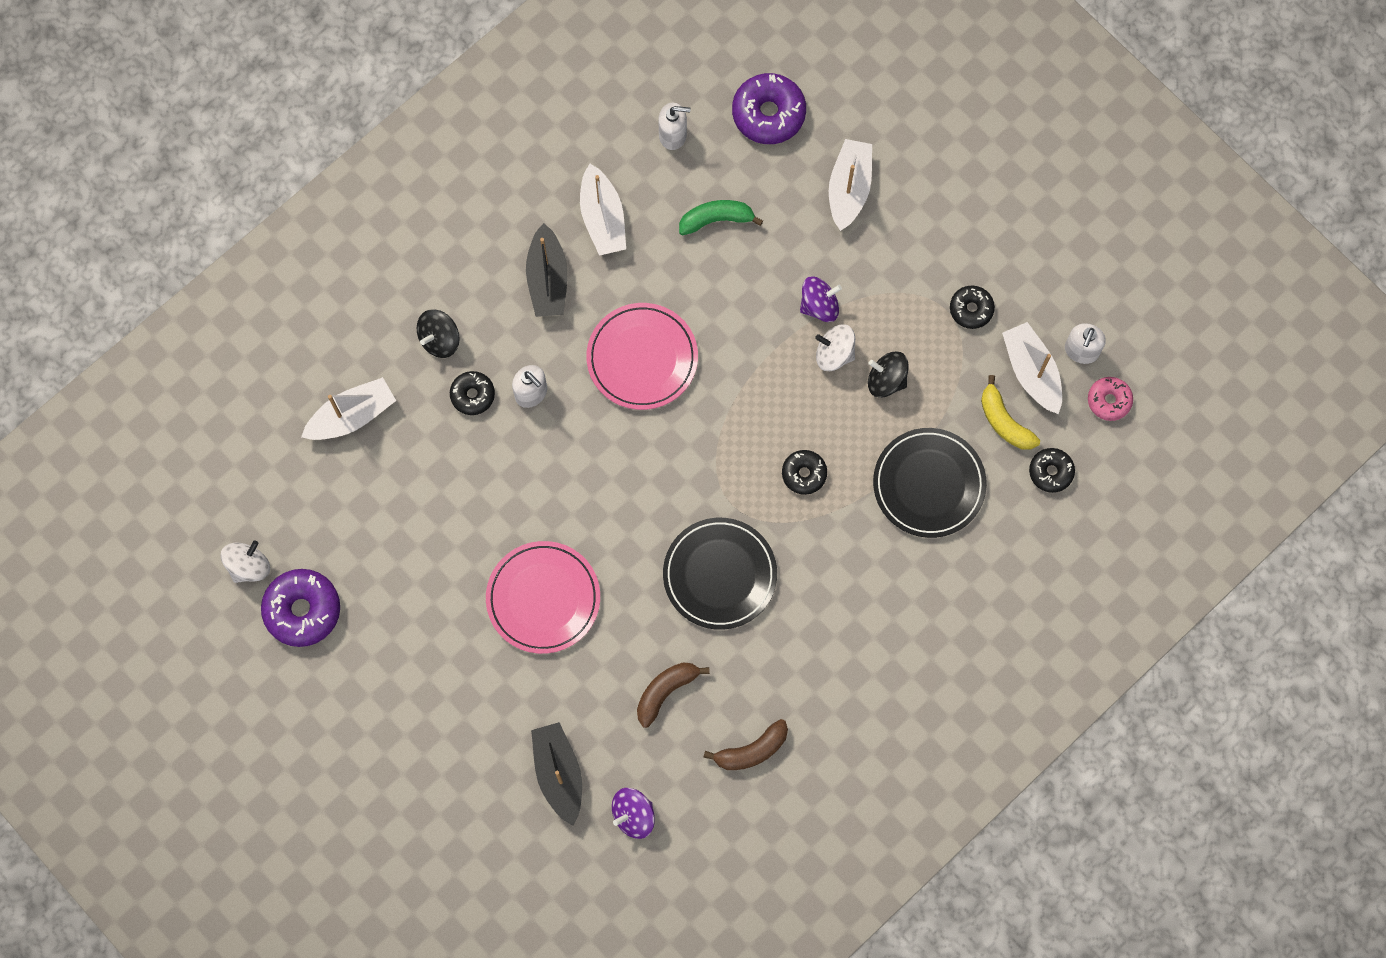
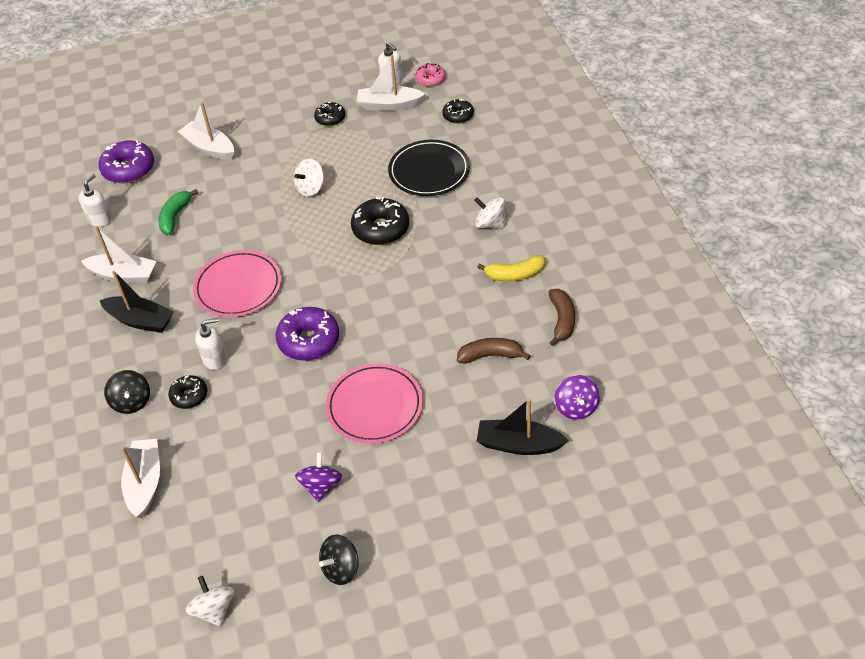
camera: 60 degrees left, 25 degrees down
(302, 610) = (278, 581): purple donut -> purple donut (309, 340)
(665, 691) = (490, 355): brown banana -> brown banana turned 105 degrees clockwise
(719, 575) = (422, 296): black plate -> none
(804, 474) = (381, 229): black donut -> black donut, size x1.70
(819, 305) = (273, 185): purple spinning top -> purple spinning top (321, 486)
(870, 601) = (490, 223): none -> white spinning top
(886, 380) = (346, 169): black spinning top -> black spinning top (341, 568)
(1004, 421) = (412, 126): yellow banana -> yellow banana (515, 274)

